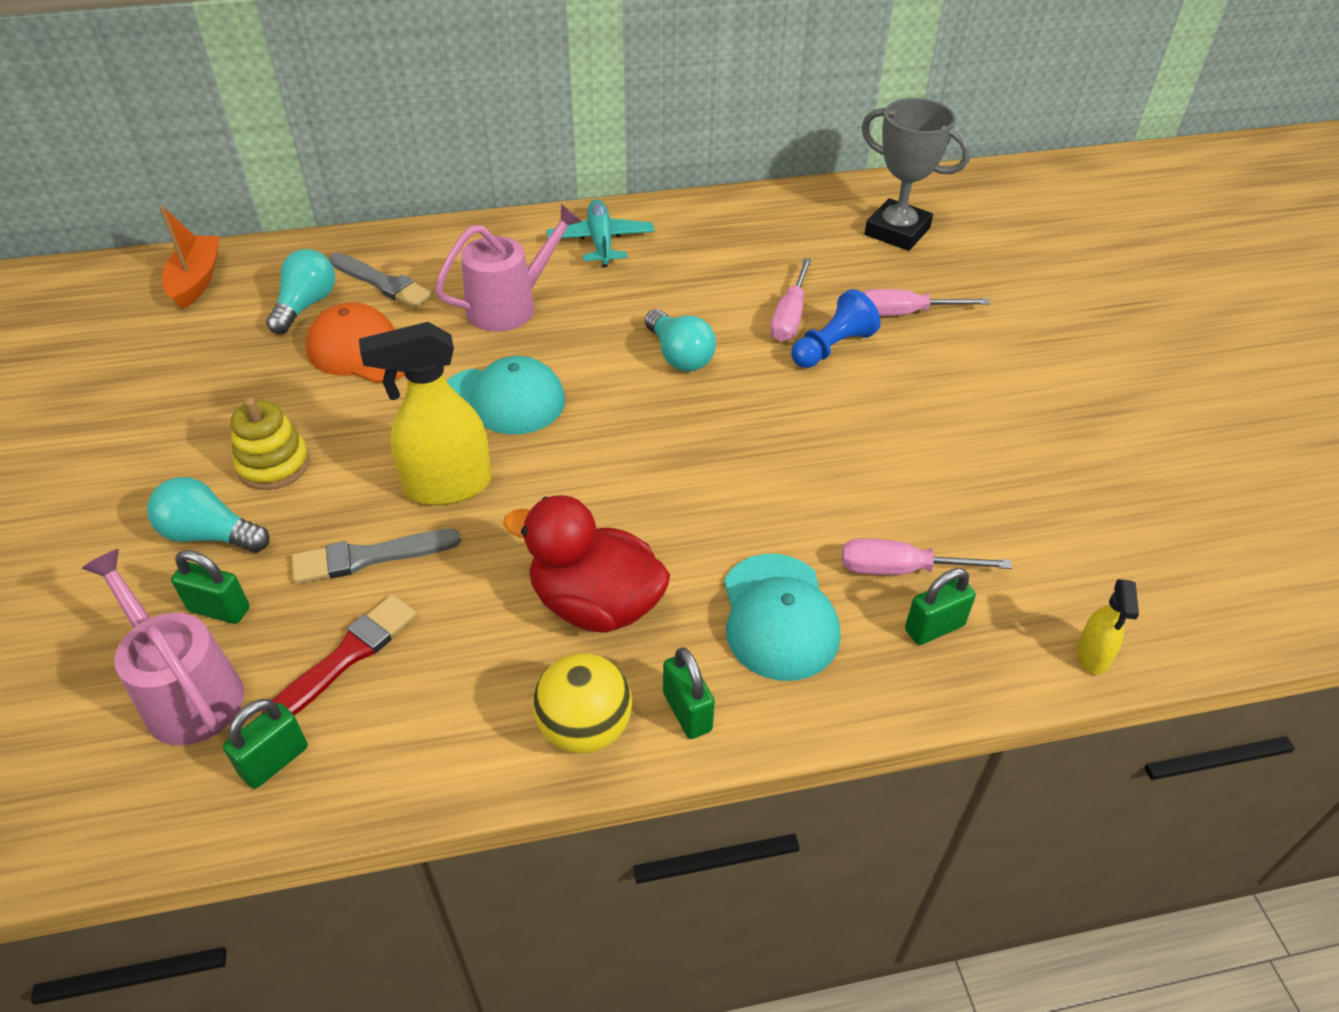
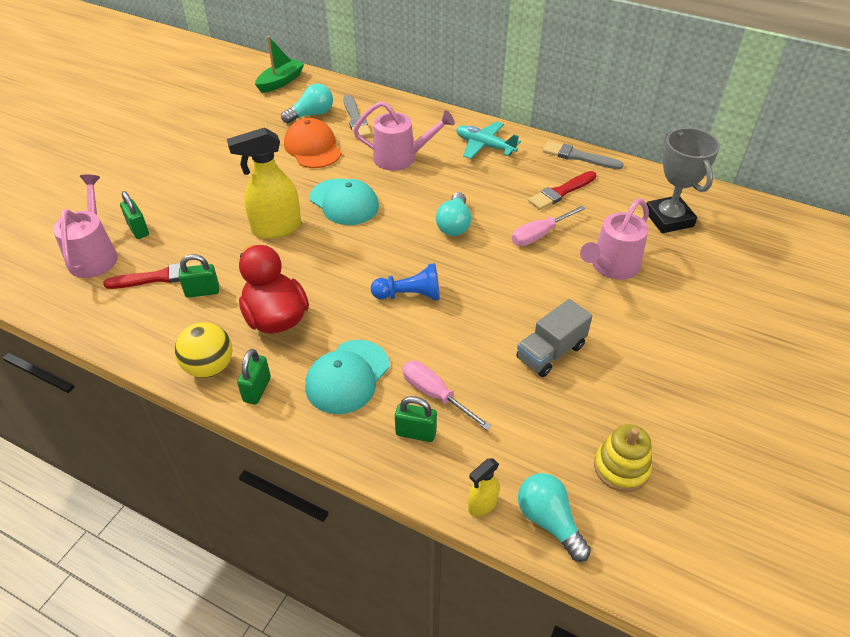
camera: 40 degrees right, 0 degrees up
(196, 280) = (280, 82): orange boat -> green boat
(210, 535) = (167, 197): turquoise light bulb -> turquoise light bulb (549, 521)
(274, 465) = (221, 180): yellow stacking toy -> yellow stacking toy (621, 468)
(274, 761) = (92, 301): green padlock -> green padlock (202, 291)
(369, 557) = (212, 241): grey brush -> grey brush (578, 157)
(447, 486) = (276, 228): yellow spray bottle -> yellow spray bottle turned 45 degrees counterclockwise
(601, 242) = (484, 146): turquoise plane -> turquoise plane turned 90 degrees counterclockwise
(754, 255) = (561, 192): none -> red brush
(832, 347) = (543, 263): blue pawn -> blue pawn (409, 295)
(904, 313) = (611, 267): pink screwdriver -> pink watering can
(957, 443) = (550, 352): none -> grey truck

